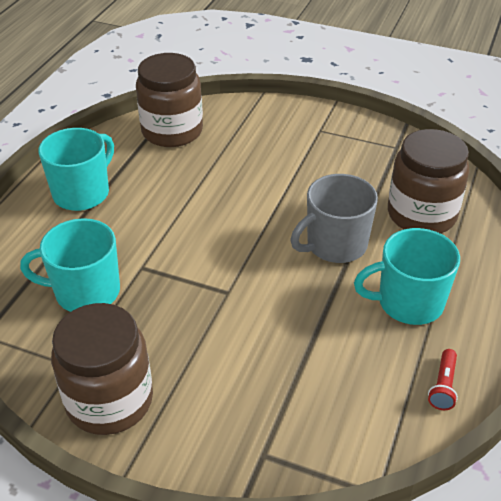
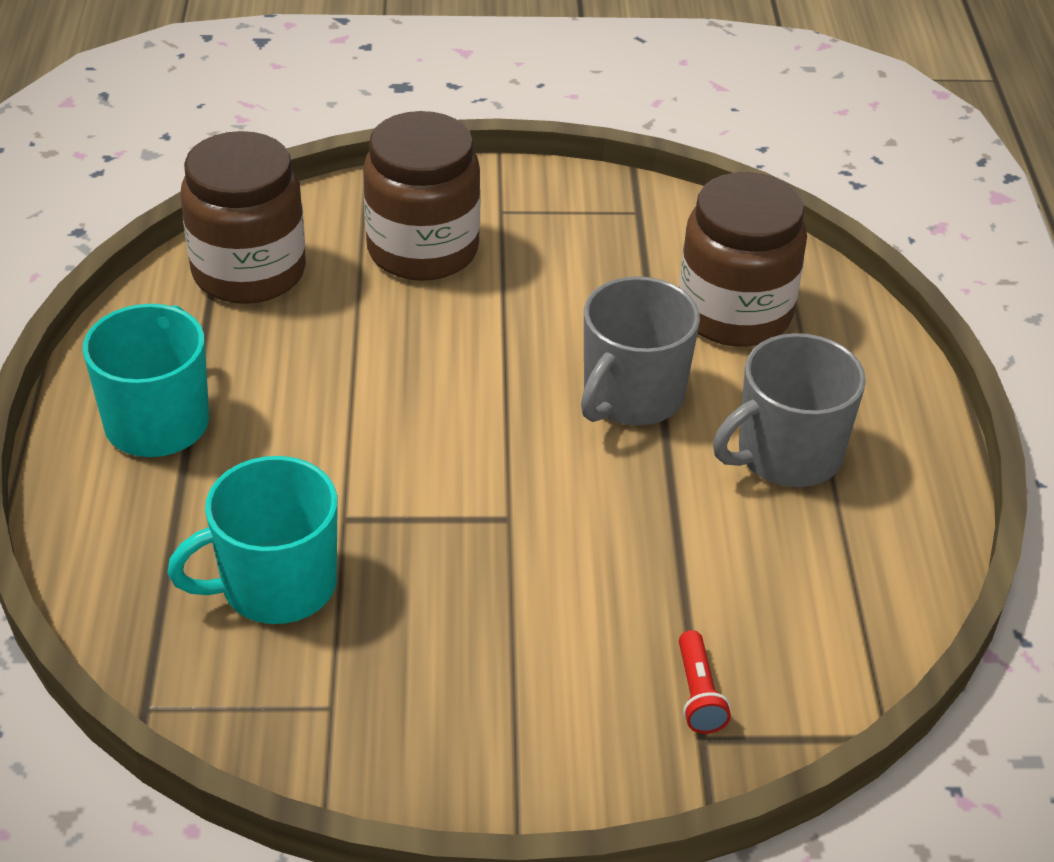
camera: 25 degrees left, 0 degrees up
(109, 400) = (426, 739): brown jar -> brown jar (423, 250)
(408, 302) = (786, 455): turquoise mug -> grey mug
(443, 386) = (896, 562): red flashlight -> red flashlight (698, 694)

